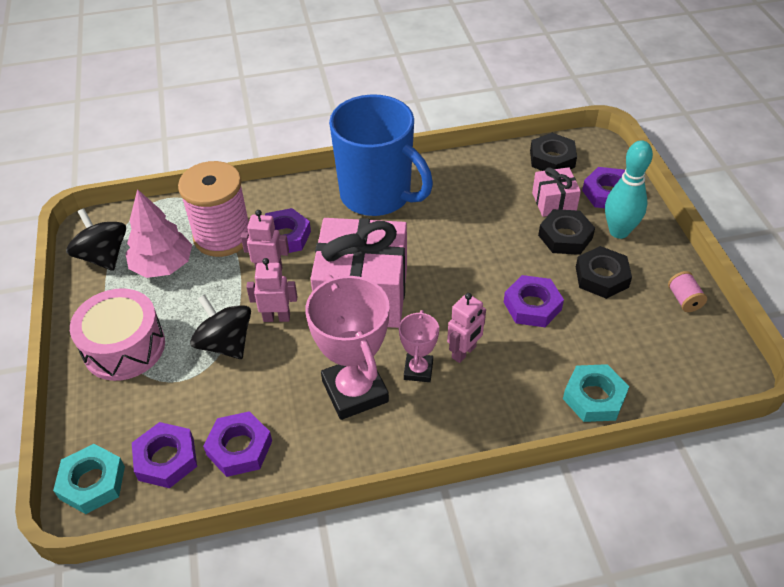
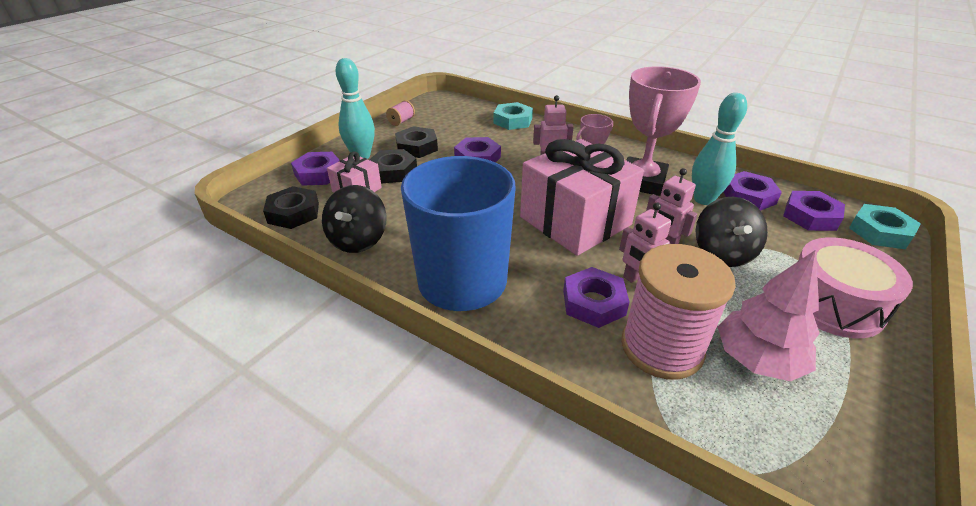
camera: 135 degrees left, 10 degrees down
(103, 256) = (844, 427): black spinning top -> black spinning top (358, 240)
(279, 407) = (703, 200): none -> turquoise bowling pin

